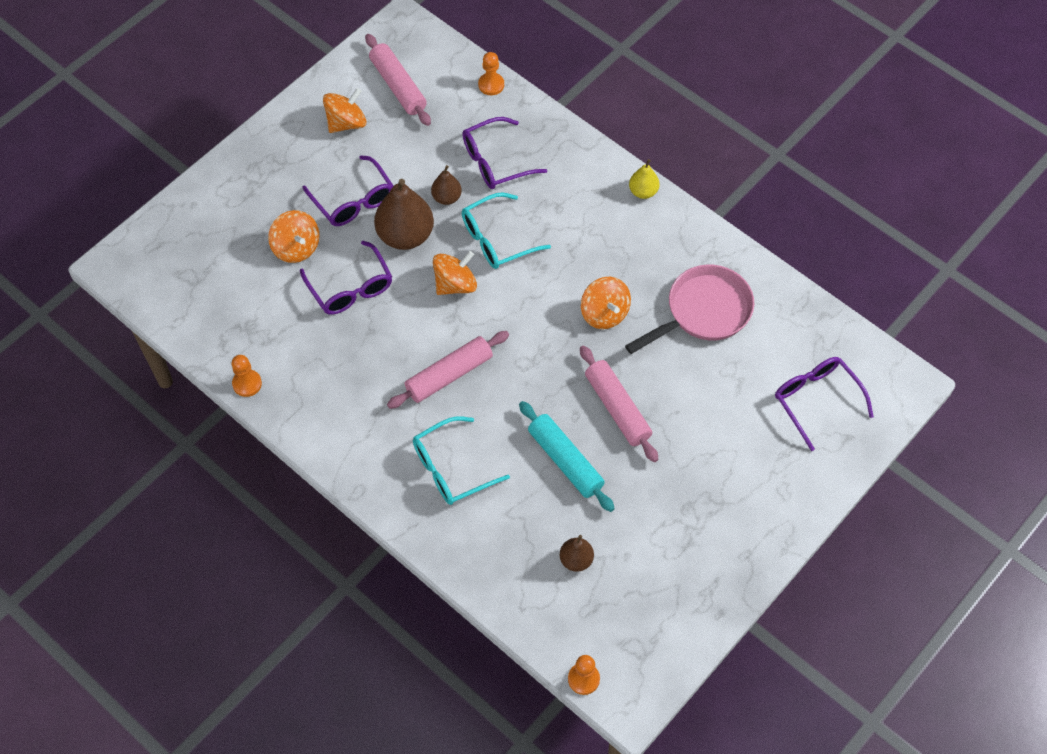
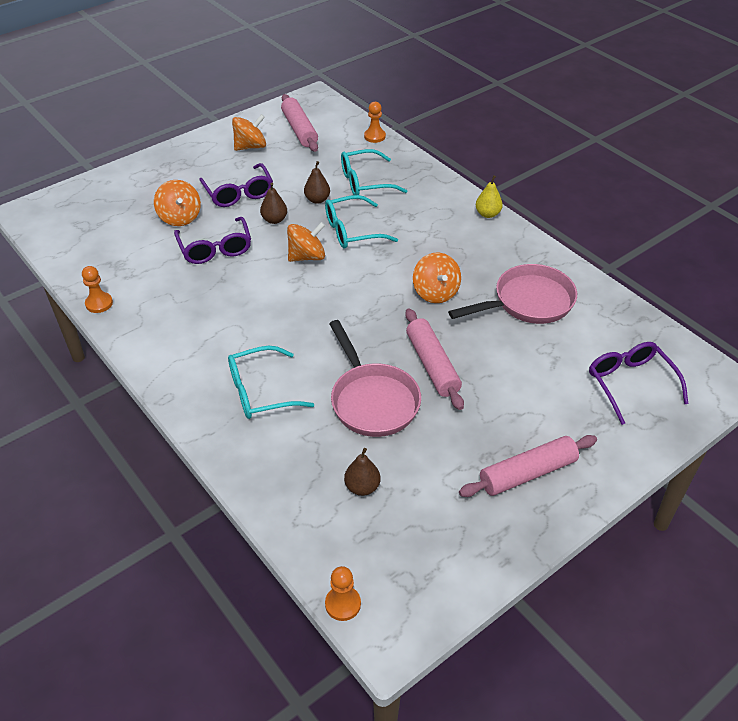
camera: 10 degrees right, 15 degrees down
(405, 235) = (274, 220): brown pear -> brown pear, size x0.52
(449, 375) = (281, 319): pink rolling pin -> pink rolling pin (527, 473)
(495, 162) = (365, 182): purple glasses -> turquoise glasses
(565, 461) = (372, 400): turquoise rolling pin -> pink pan

